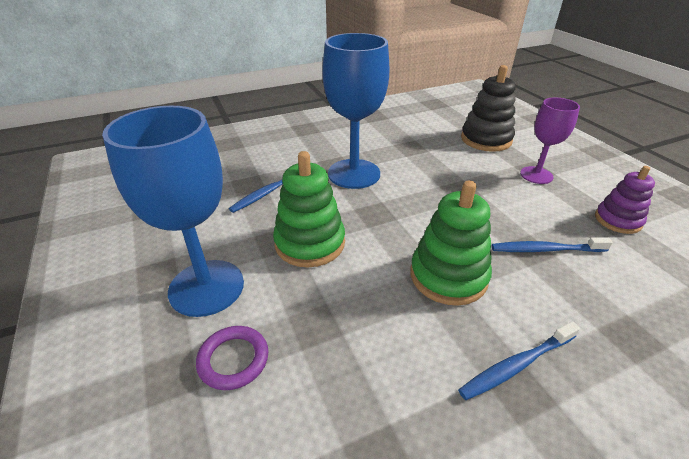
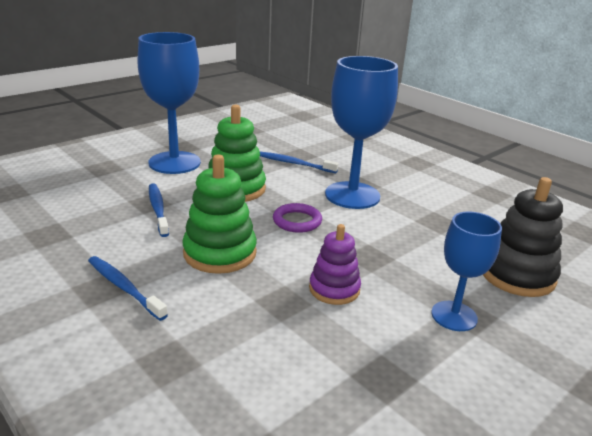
camera: 70 degrees right, 10 degrees down
(233, 359) = (116, 181): purple ring -> purple ring (297, 221)
(536, 175) = (454, 316): purple goblet -> blue goblet
(545, 249) = (287, 313): blue toothbrush -> blue toothbrush (158, 209)
(617, 220) = (388, 384): purple stacking toy -> purple stacking toy (334, 289)

